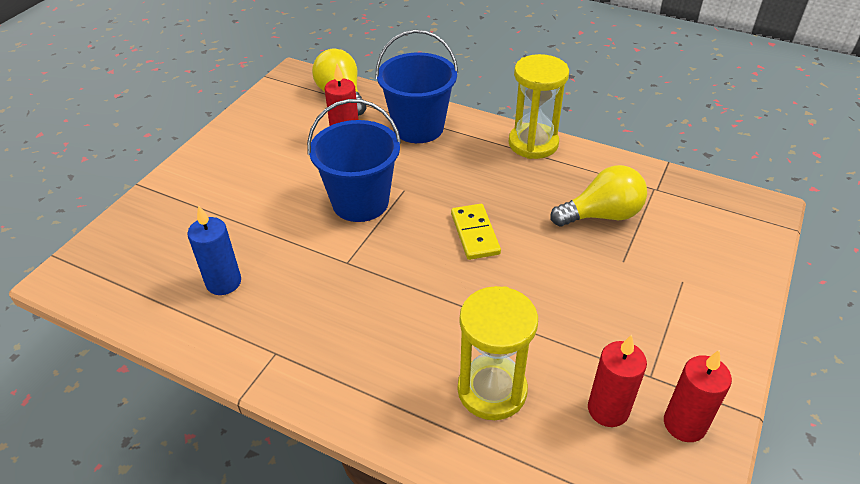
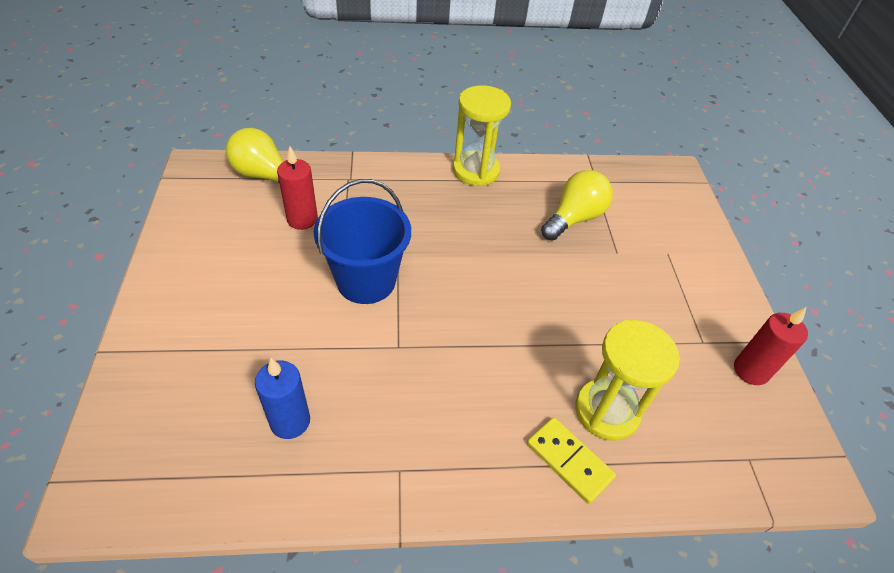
camera: 35 degrees left, 5 degrees up
(418, 127) = (365, 186): blue bucket -> none
(474, 234) = (489, 273): yellow domino -> yellow domino (569, 461)
(608, 409) = (696, 384): red candle -> none

